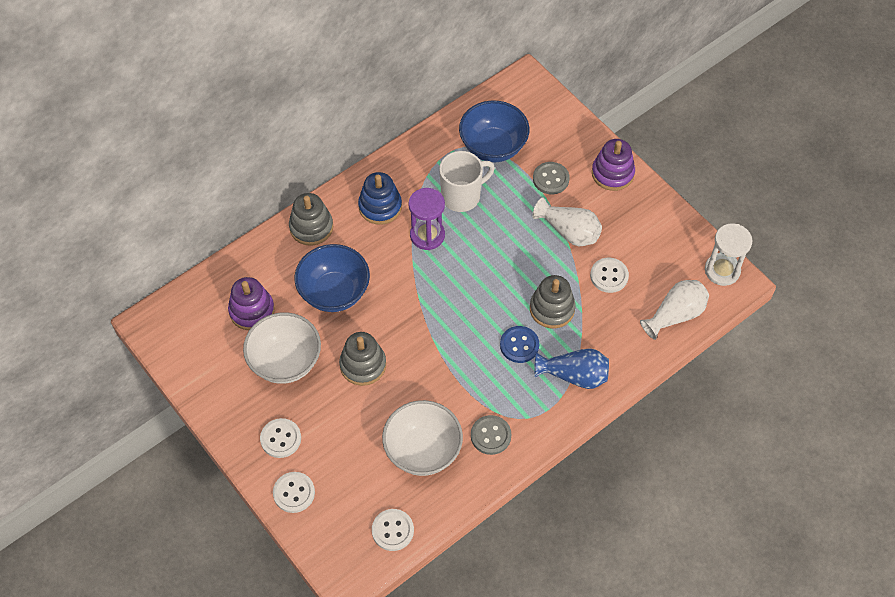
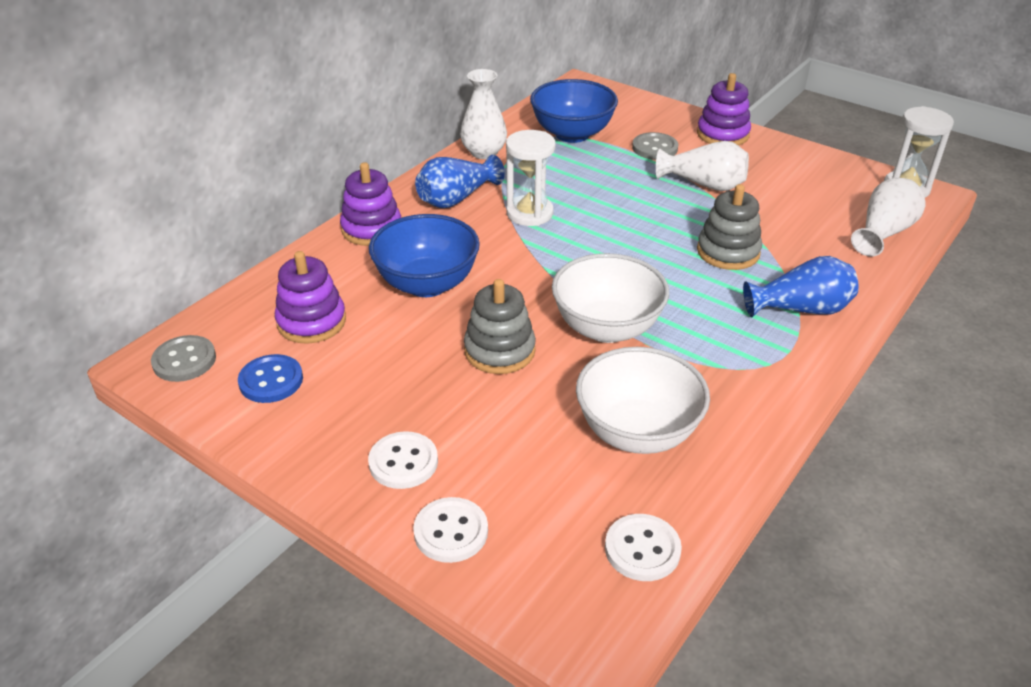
camera: 15 degrees left, 20 degrees down
(285, 362) = (380, 368): white bowl -> white bowl (607, 328)
(311, 227) = (371, 229): grey stacking toy -> purple stacking toy
(380, 206) = (456, 198): blue stacking toy -> blue vase
(417, 156) = (484, 152): none -> white vase
(427, 235) = (529, 213): purple hourglass -> white hourglass
(462, 196) = (556, 175): white mug -> none
(490, 435) = (728, 394): grey button -> grey button (184, 360)
(519, 345) = (708, 292): blue button -> blue button (271, 380)
(609, 276) = (778, 213): white button -> none

